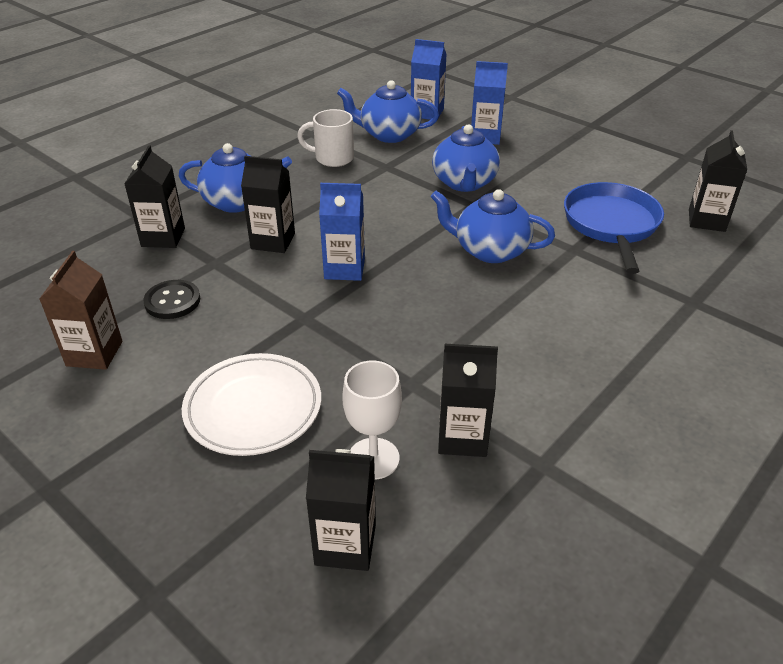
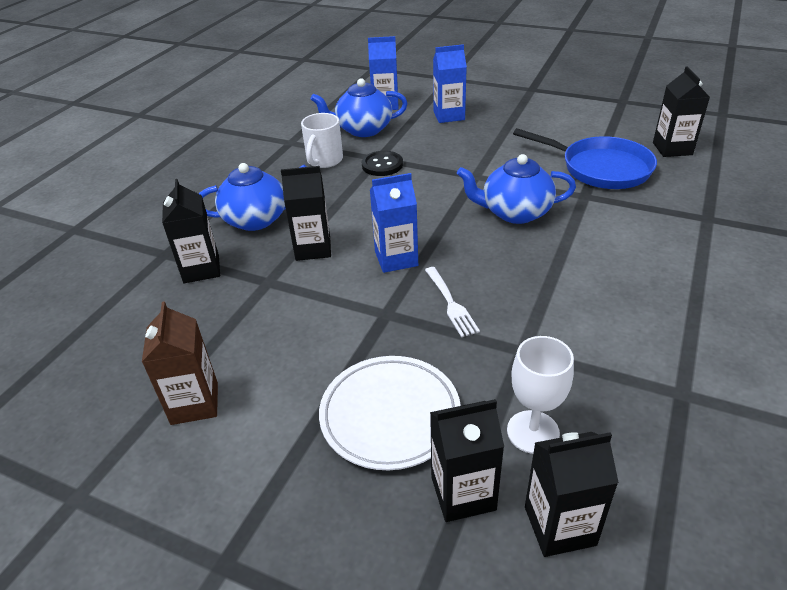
camera: 15 degrees left, 0 degrees up
(172, 301) = (247, 329): black button -> black button (382, 165)
(332, 158) = (324, 160): white mug -> white mug turned 60 degrees counterclockwise
(370, 323) = (451, 303): none -> white fork
(462, 437) = (599, 388): black carton -> black carton (463, 493)
(464, 183) = (456, 158): blue teapot -> none
(611, 224) = (600, 168): blue pan -> blue pan turned 135 degrees clockwise

